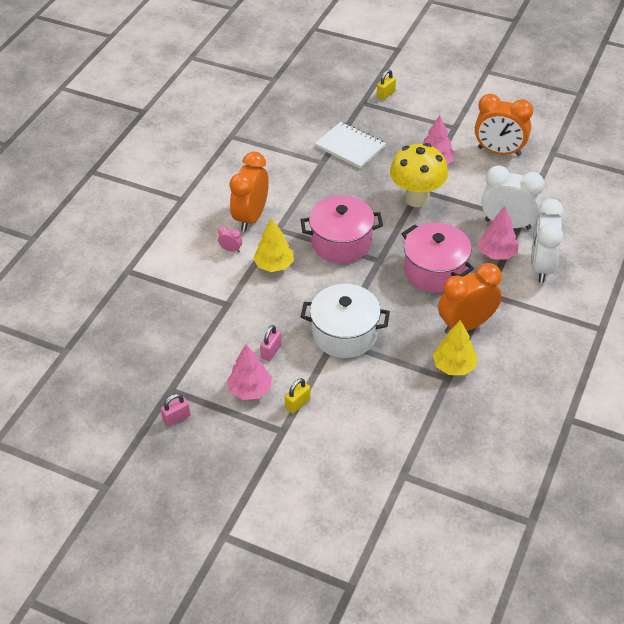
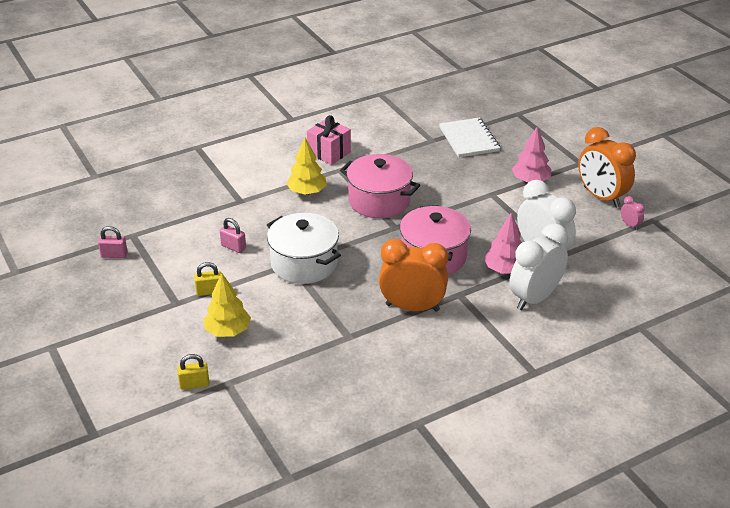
camera: 35 degrees right, 10 degrees down
(231, 250) = (287, 167): pink clock -> pink clock (630, 225)
(250, 390) = (187, 264): pink tree -> none
(251, 217) = (329, 153): orange clock -> pink gift
(271, 351) = (233, 247): pink padlock -> pink padlock turned 60 degrees clockwise
(386, 94) = (546, 115): yellow padlock -> yellow padlock (194, 384)
(417, 198) = (482, 199): yellow mushroom -> none
(454, 366) = (365, 331): yellow tree -> yellow tree (228, 331)

